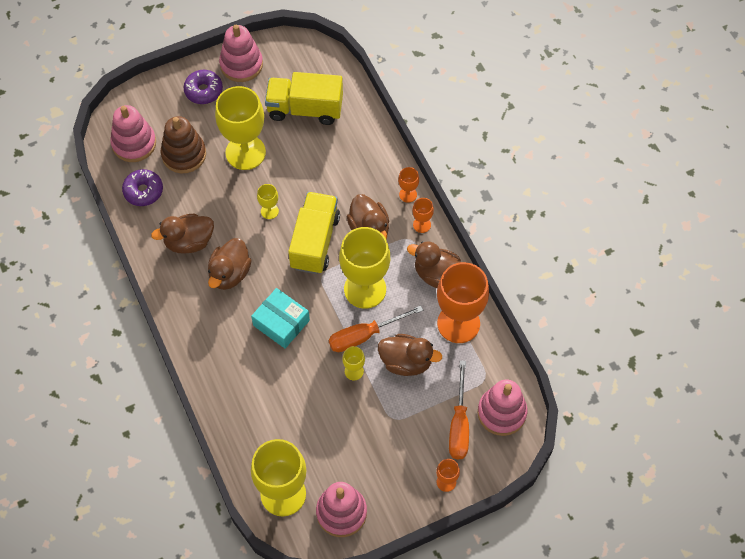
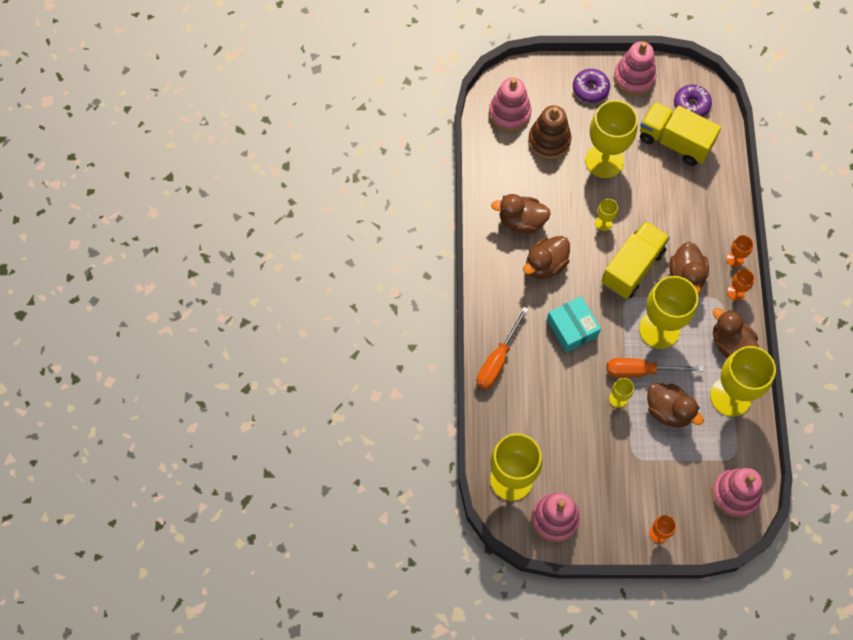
camera: 25 degrees right, 5 degrees up
(143, 191) = (500, 159): purple donut -> purple donut (691, 105)
(458, 323) = (730, 396): orange goblet -> yellow goblet
(459, 424) = (692, 487): orange screwdriver -> orange screwdriver (497, 360)

